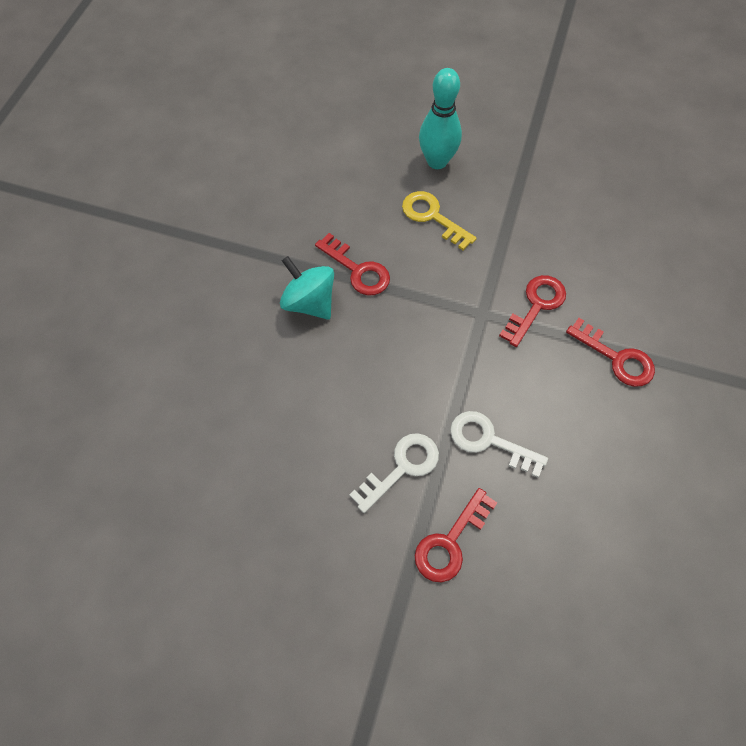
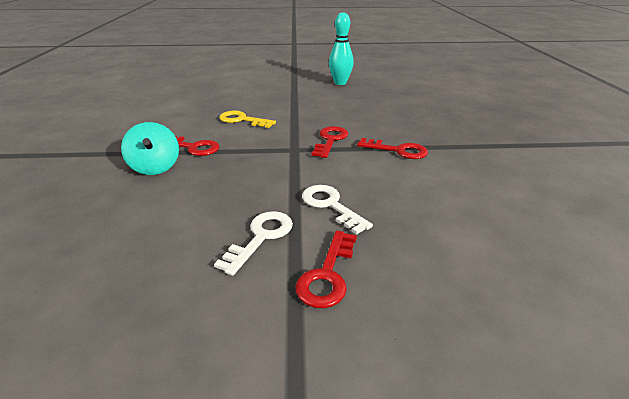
camera: 20 degrees left, 30 degrees down
(309, 302) = (155, 167): turquoise spinning top -> turquoise spinning top turned 135 degrees counterclockwise
(437, 161) = (238, 102): turquoise bowling pin -> turquoise bowling pin (340, 83)
(489, 441) = (330, 205): white key -> white key turned 45 degrees clockwise

